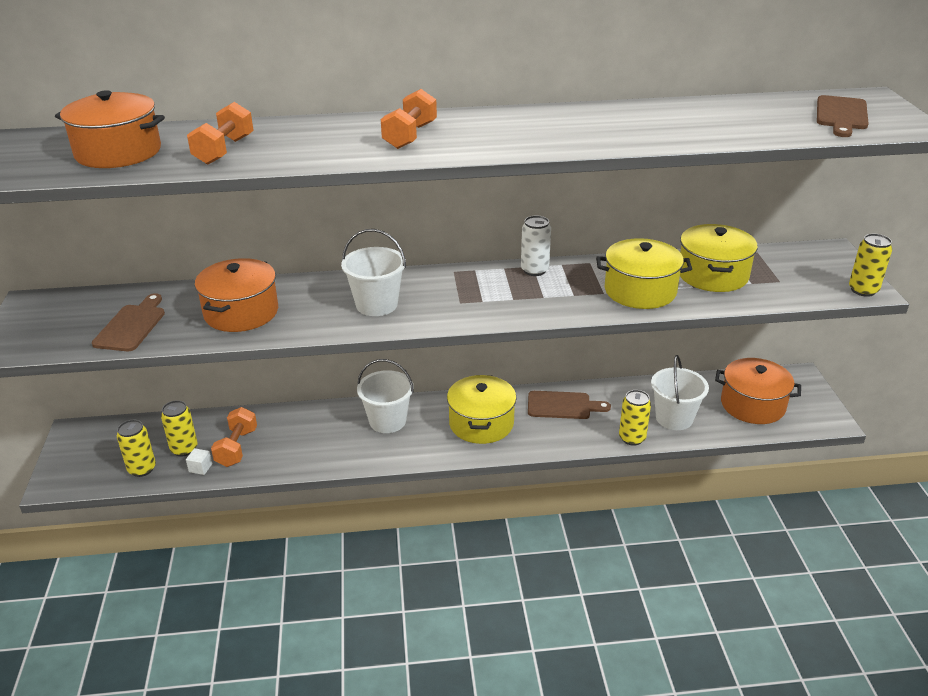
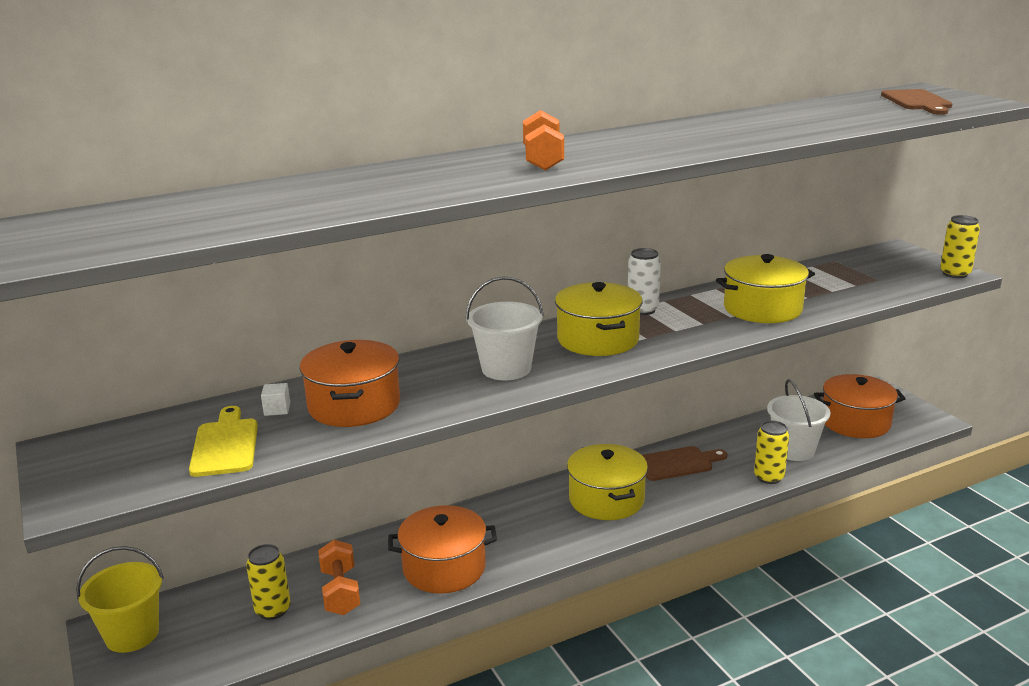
camera: 20 degrees left, 10 degrees down
(87, 441) = (132, 634): none -> yellow bucket
(118, 152) = (218, 213): orange pot -> orange pot (444, 568)
(132, 326) = (225, 444): brown cutting board -> yellow cutting board
(142, 469) = (231, 646): yellow can -> none
(200, 468) = (309, 625): white cube -> white cube (277, 409)
(224, 150) = (350, 195): orange dumbbell -> none
(387, 421) = (502, 521): white bucket -> none
(713, 275) = (815, 284): yellow pot -> yellow pot (598, 339)

